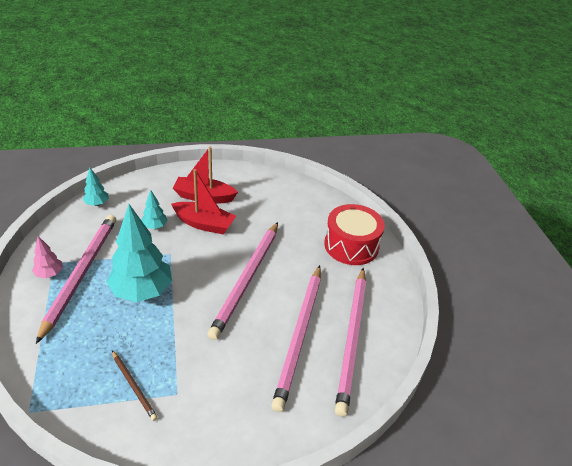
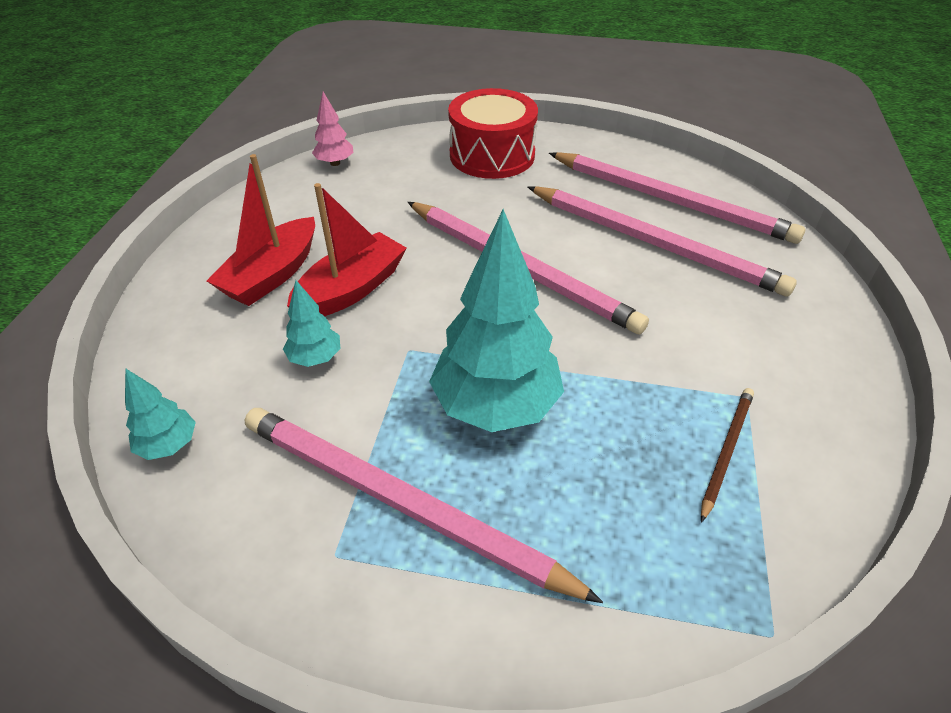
camera: 65 degrees left, 5 degrees up
(49, 274) = (371, 567): pink tree -> pink tree (335, 163)
(134, 386) = (726, 451): brown pencil -> brown pencil turned 45 degrees counterclockwise

